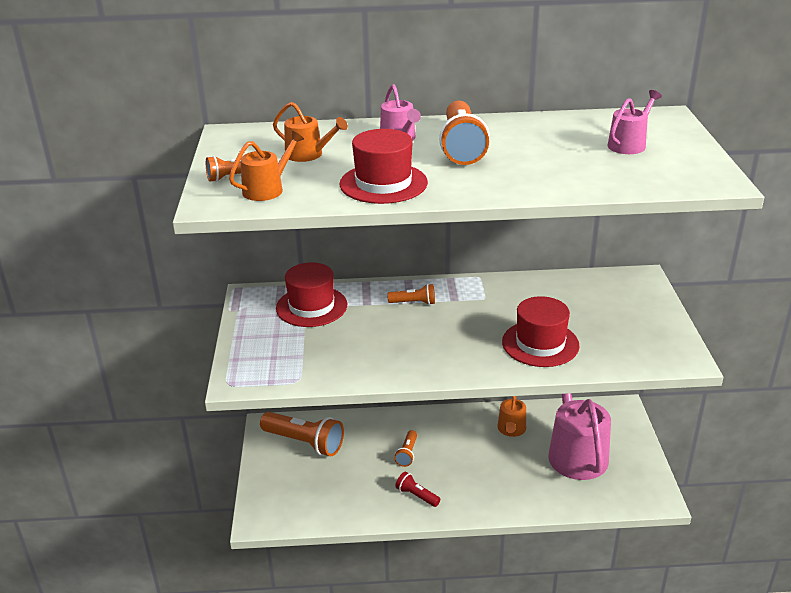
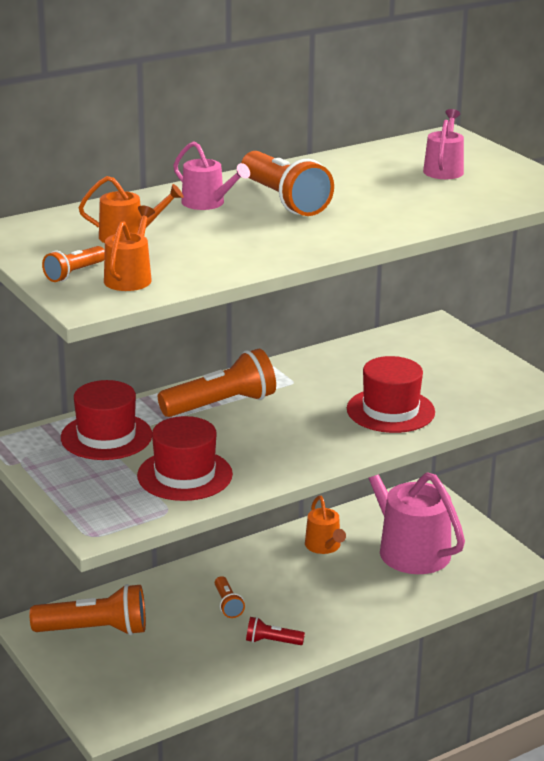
camera: 30 degrees left, 5 degrees down
(383, 183) = (247, 248): red hat -> red hat (185, 475)
(414, 303) = (221, 405): orange flashlight -> orange flashlight, size x1.98

